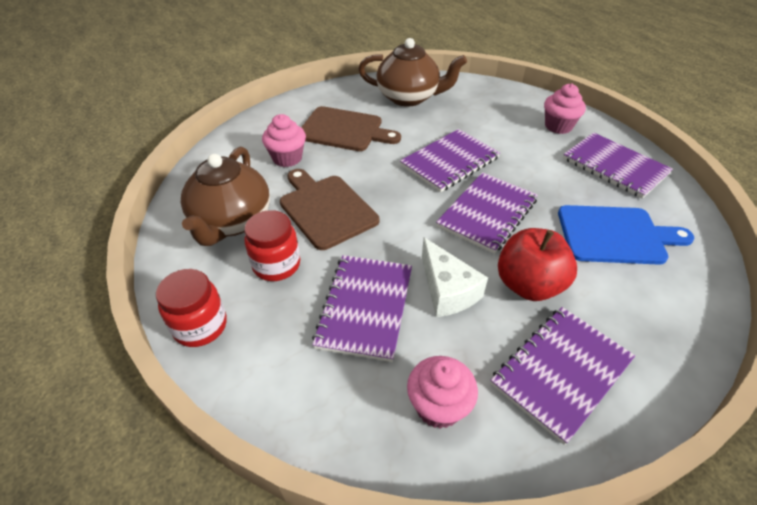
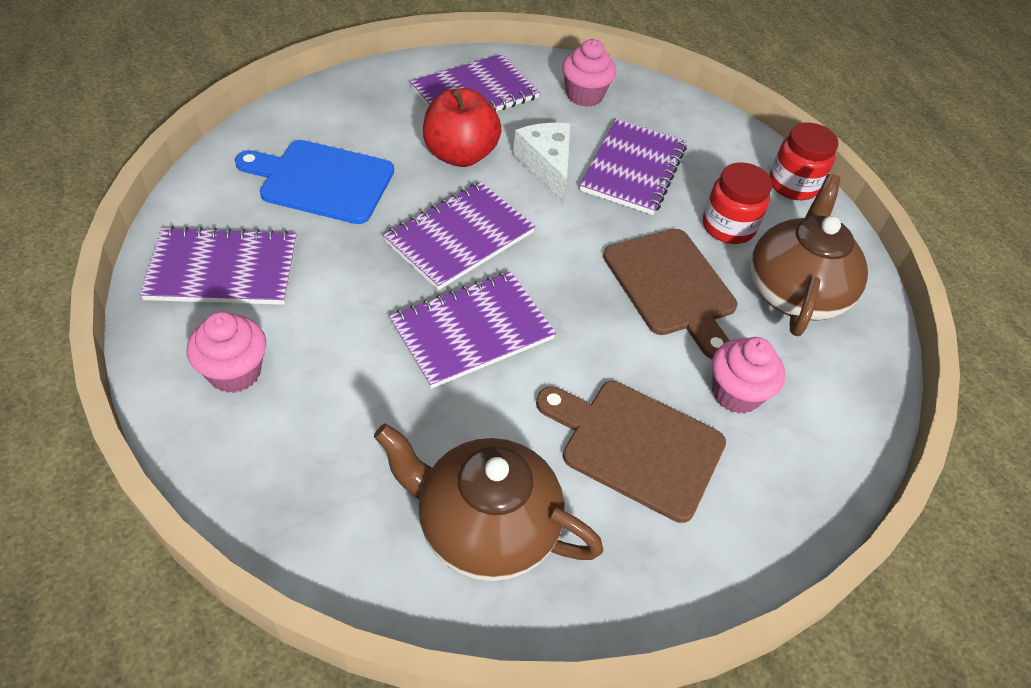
camera: 175 degrees left, 5 degrees up
(614, 166) = (223, 270): purple notebook -> purple notebook turned 60 degrees counterclockwise

